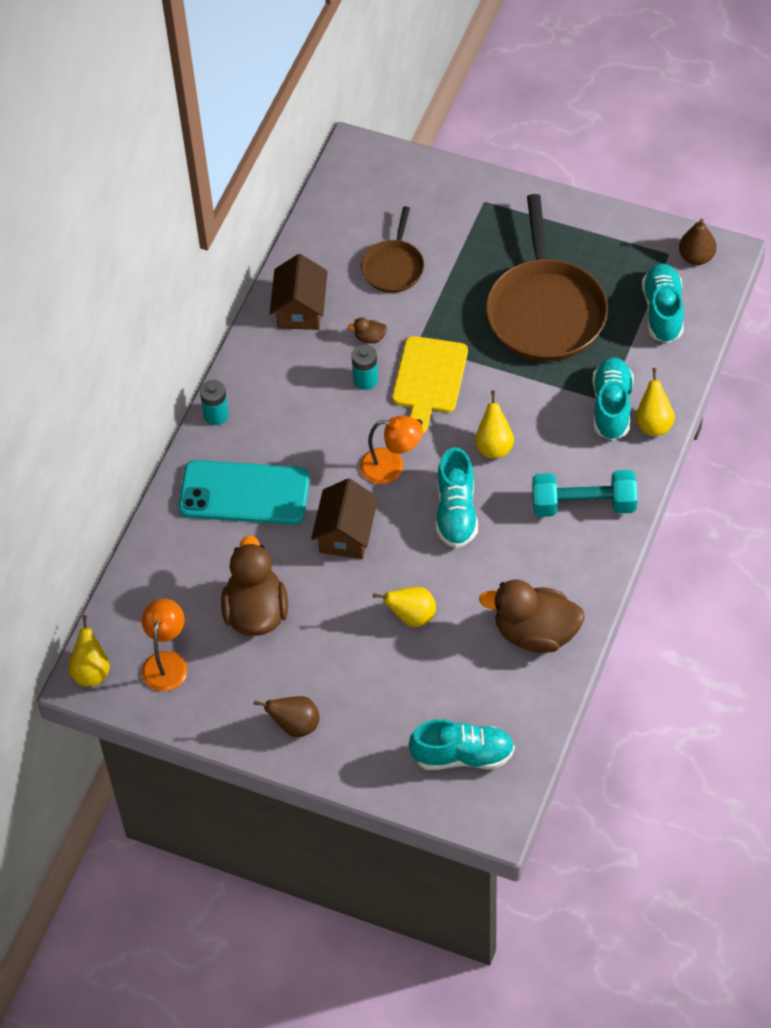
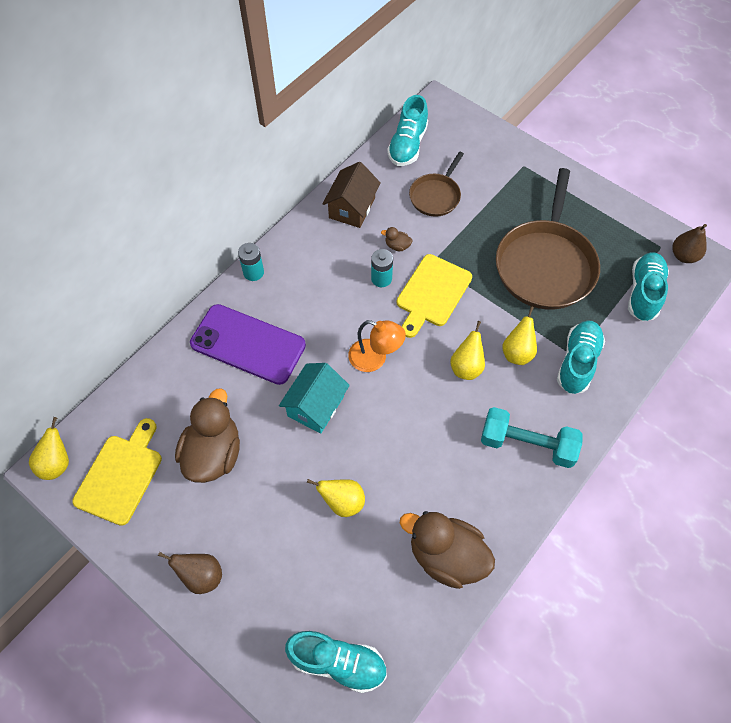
camera: 15 degrees right, 5 degrees up
(166, 662) = (121, 475): orange lamp -> yellow cutting board
(244, 493) = (248, 344): turquoise phone -> purple phone
(346, 534) = (316, 406): brown house -> turquoise house
(456, 512) = (415, 416): turquoise shoe -> turquoise shoe (407, 145)
(653, 424) = (609, 389): yellow pear -> yellow pear (517, 352)

